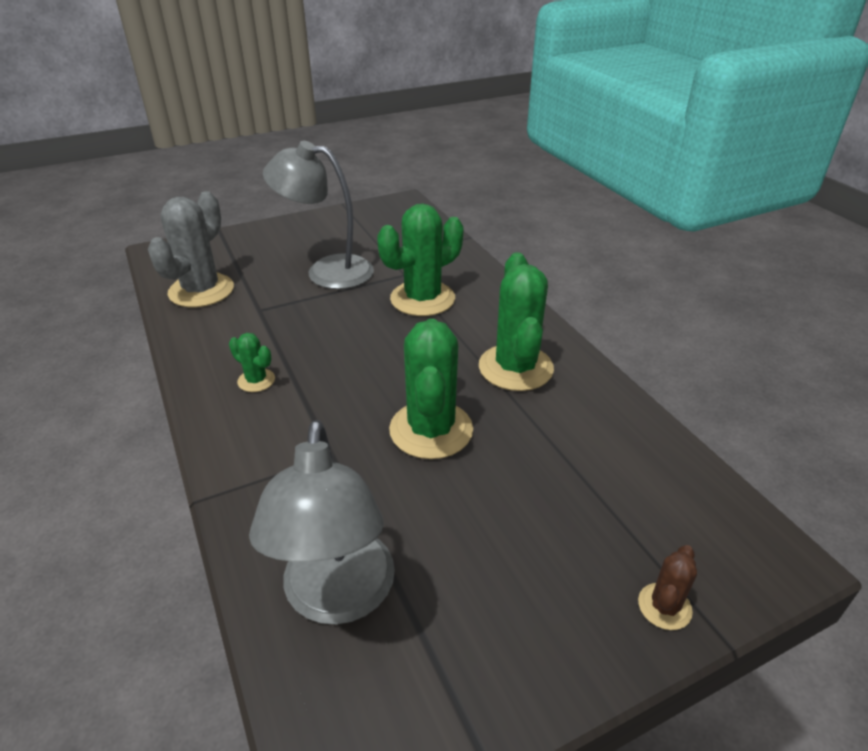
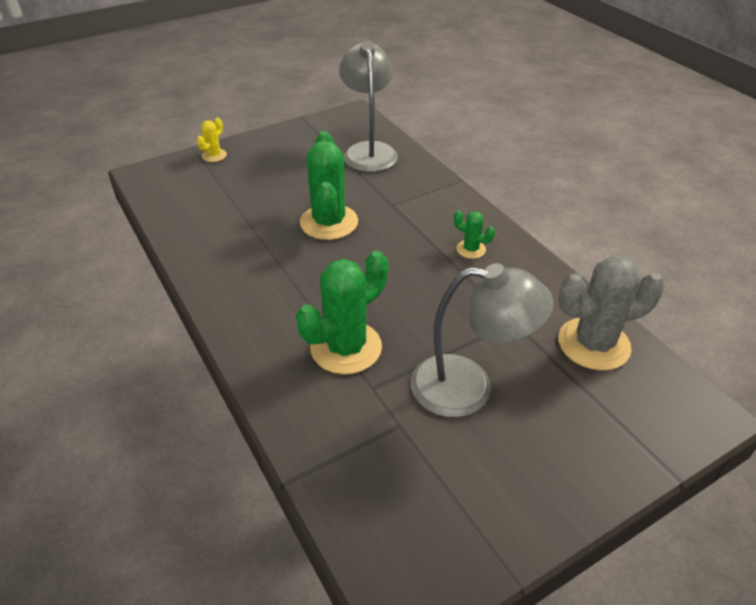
camera: 175 degrees right, 5 degrees up
(201, 291) = (593, 344): grey cactus -> grey cactus turned 60 degrees clockwise
(515, 368) = (259, 272): green cactus -> none
(664, 606) = (214, 155): brown cactus -> yellow cactus

